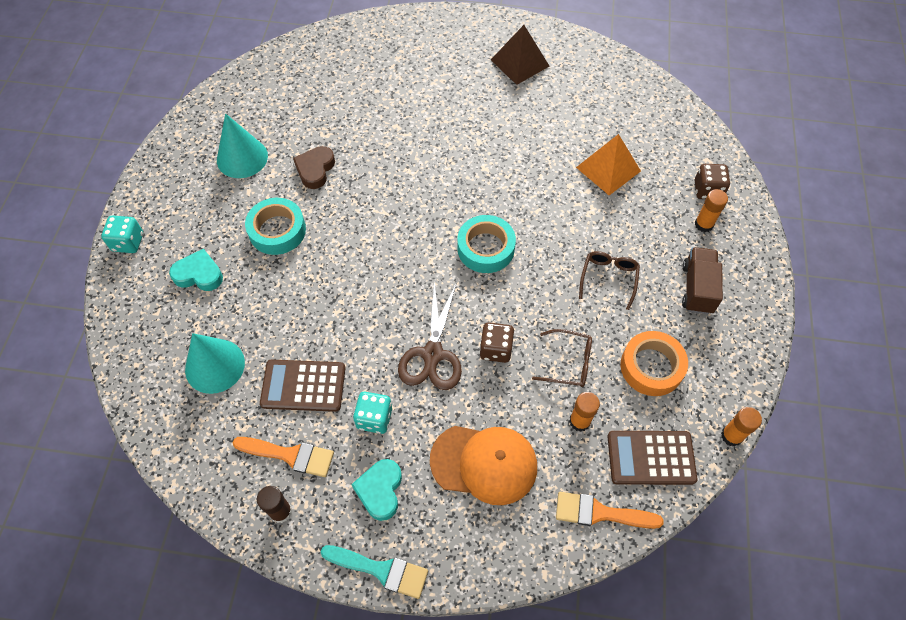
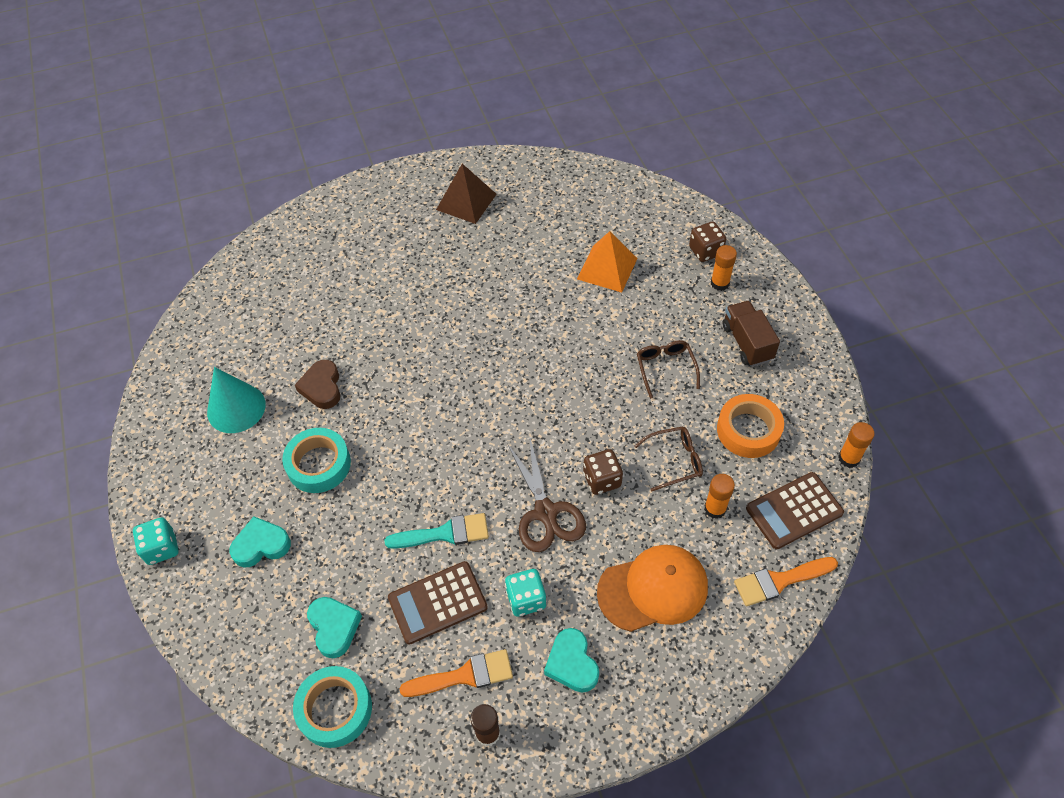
camera: 25 degrees left, 5 degrees down
(215, 366) = (334, 627): turquoise cone -> turquoise heart
(381, 570) = (616, 736): turquoise brush -> turquoise brush (444, 533)
(485, 248) = (537, 390): turquoise tape -> turquoise tape (335, 709)

